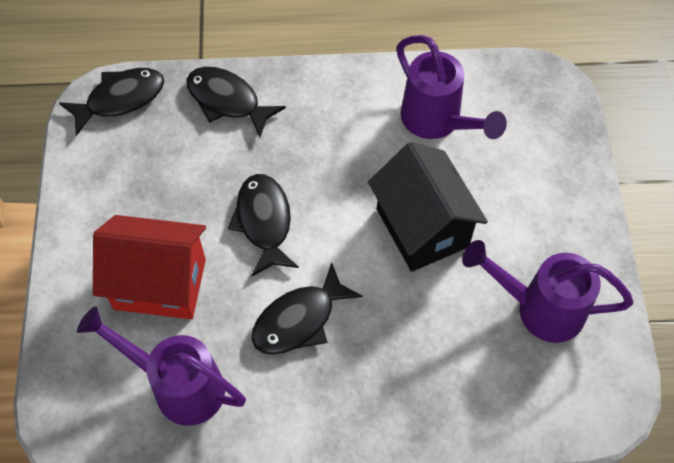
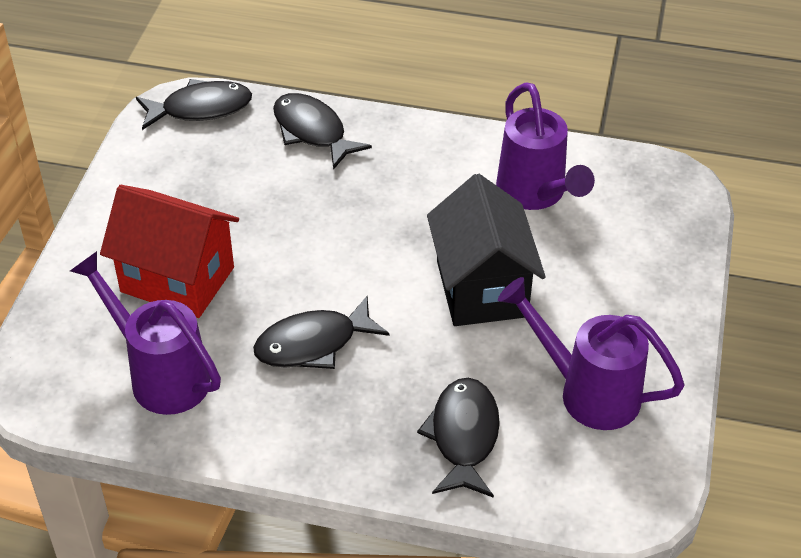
camera: 15 degrees right, 15 degrees down
(264, 222) = (309, 247): black fish -> black fish (463, 436)

